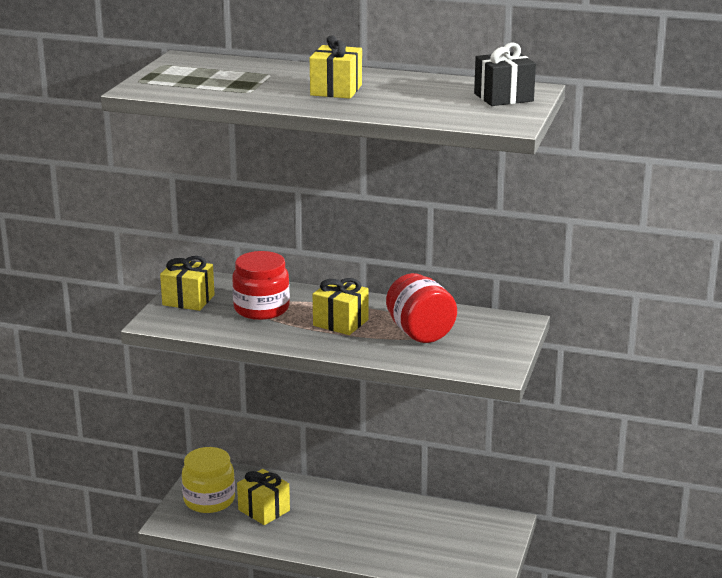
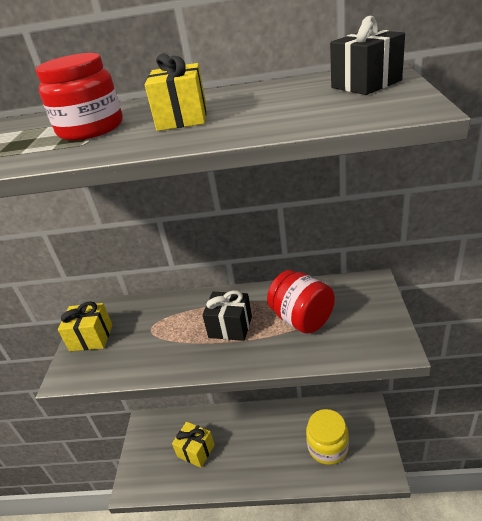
camera: 10 degrees left, 10 degrees up
(209, 500) = (153, 453): yellow jar -> yellow jar (327, 447)
(261, 309) = (157, 330): red jar -> red jar (91, 129)
(340, 323) = (230, 327): yellow gift -> black gift

